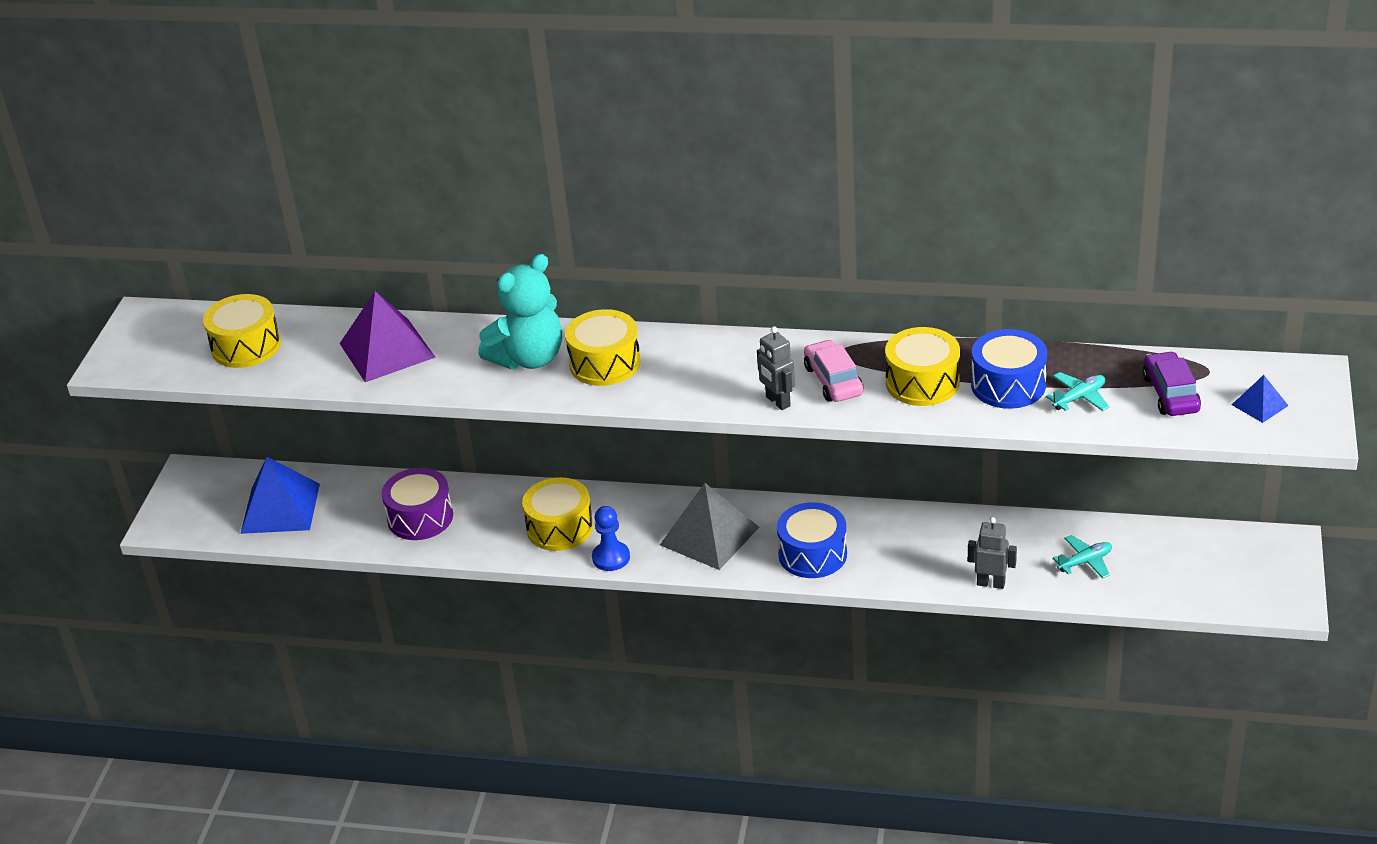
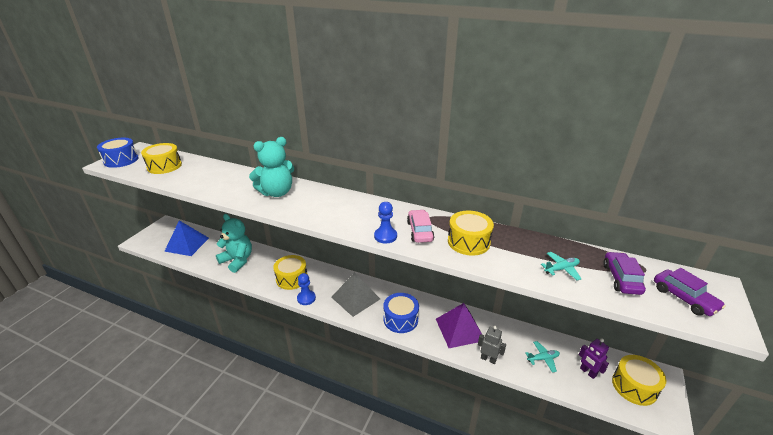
camera: 10 degrees right, 5 degrees down
(387, 350) = (219, 178): purple pyramid -> purple pyramid (460, 329)
(420, 517) = (237, 260): purple drum -> turquoise teddy bear
(605, 363) = (310, 201): yellow drum -> yellow drum (634, 386)
(777, 402) = (385, 236): grey robot -> blue pawn
(1008, 385) = (518, 253): blue drum -> blue drum (121, 160)
(1163, 566) = (587, 372): none -> purple robot
(1259, 405) = (684, 298): blue pyramid -> purple car

